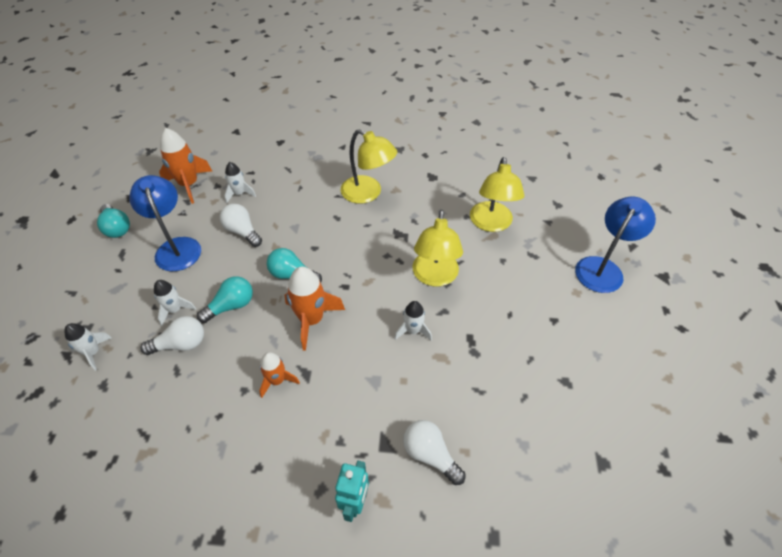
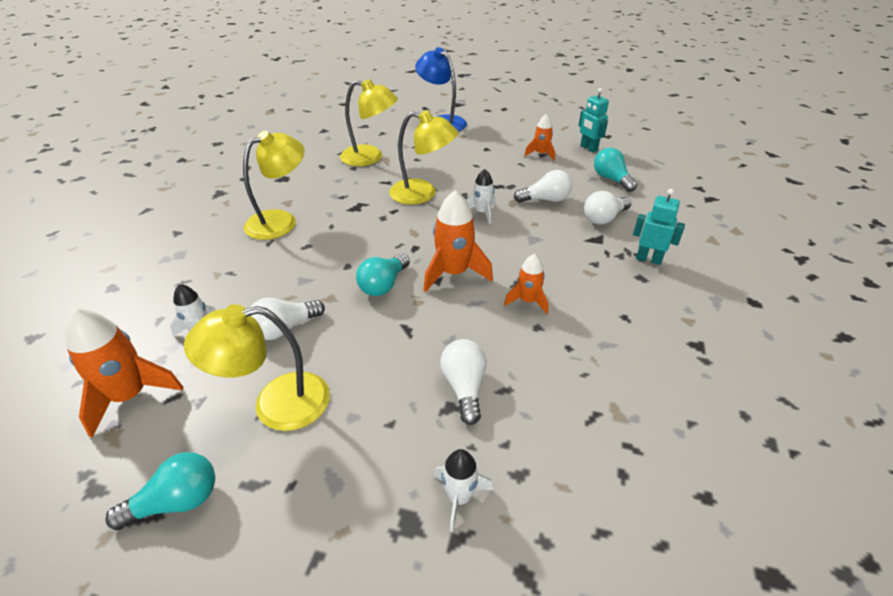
camera: 80 degrees left, 10 degrees down
(175, 310) = (404, 397): white rocket -> none
(176, 247) = (276, 404): blue lamp -> yellow lamp
(231, 306) = (414, 338): turquoise light bulb -> turquoise light bulb (611, 179)
(454, 389) = (545, 200): none -> white light bulb
(565, 380) = (541, 154): none -> orange rocket
(609, 440) = (588, 148): none -> turquoise robot

